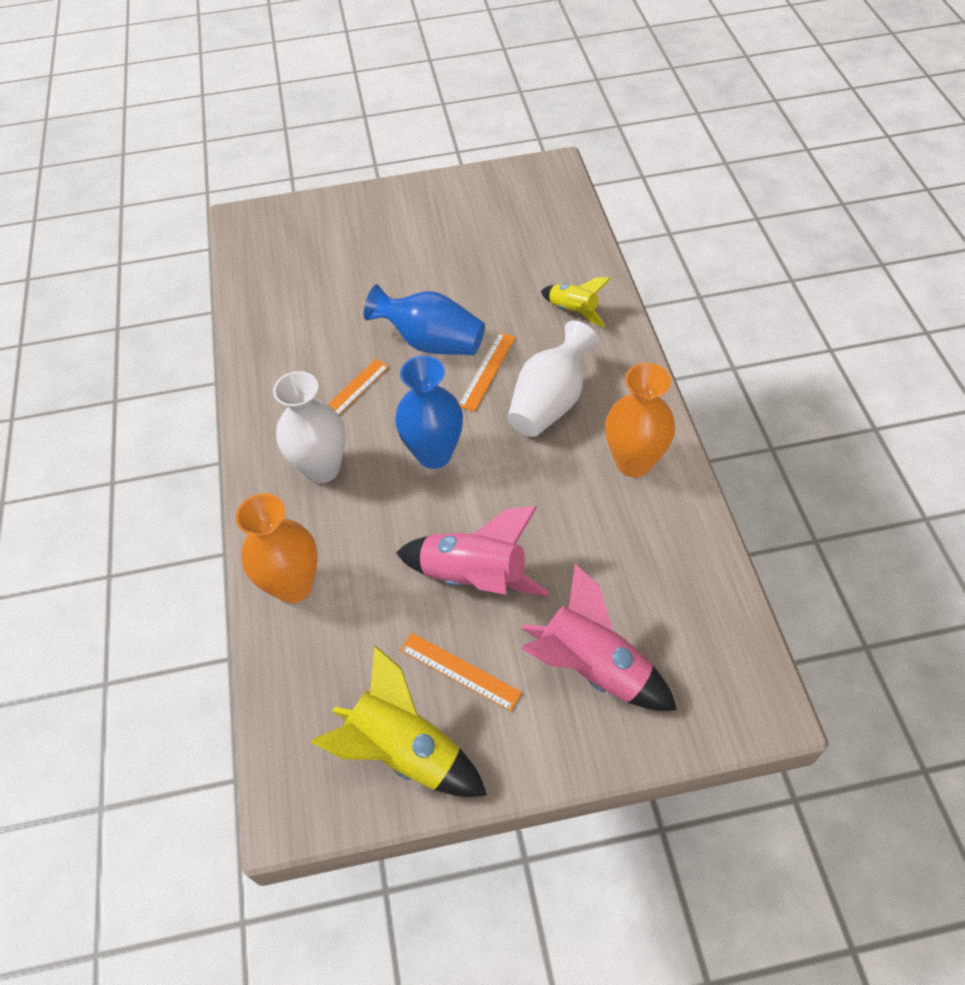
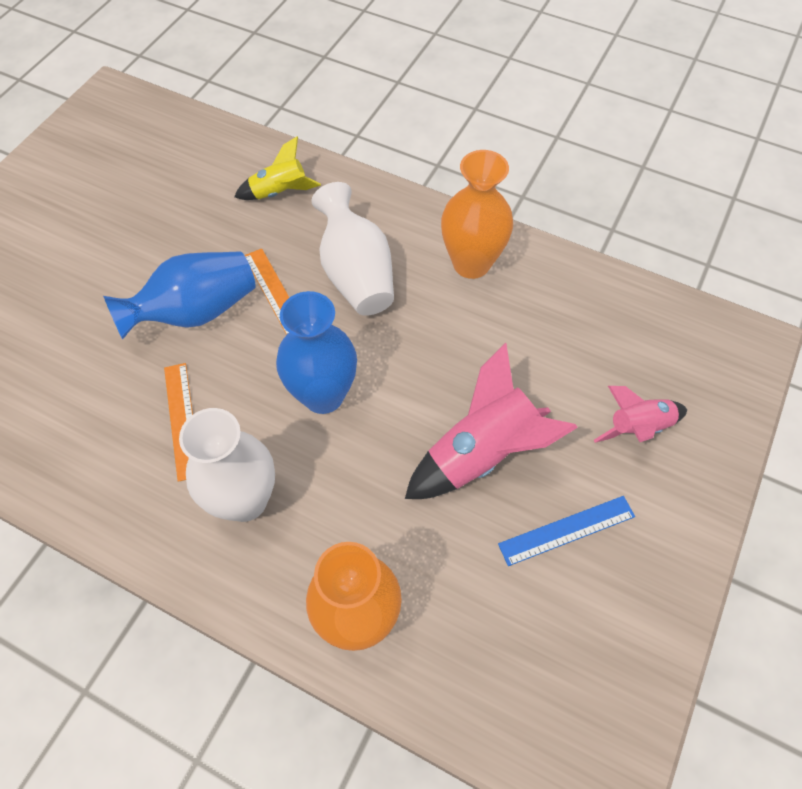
camera: 55 degrees left, 5 degrees up
(405, 751) = (613, 631): yellow rocket -> none
(460, 671) = (566, 530): orange ruler -> blue ruler
(593, 667) = (638, 427): pink rocket -> pink rocket, size x0.60

